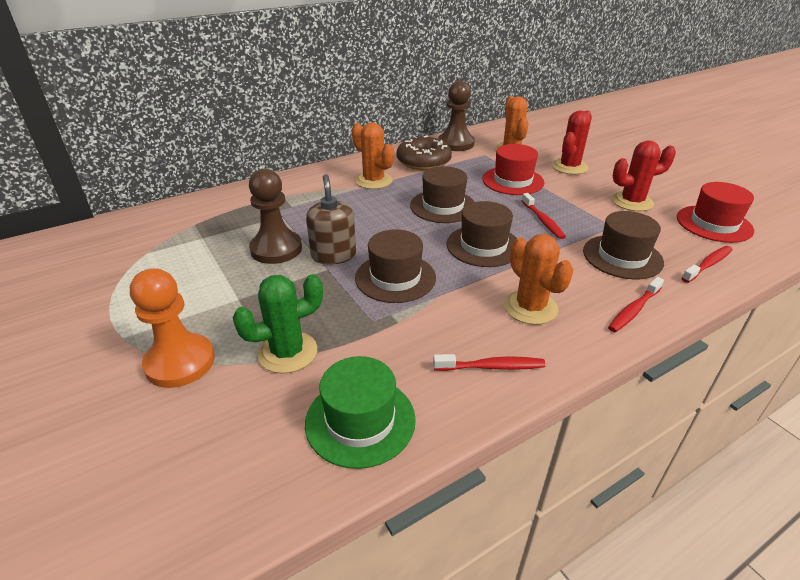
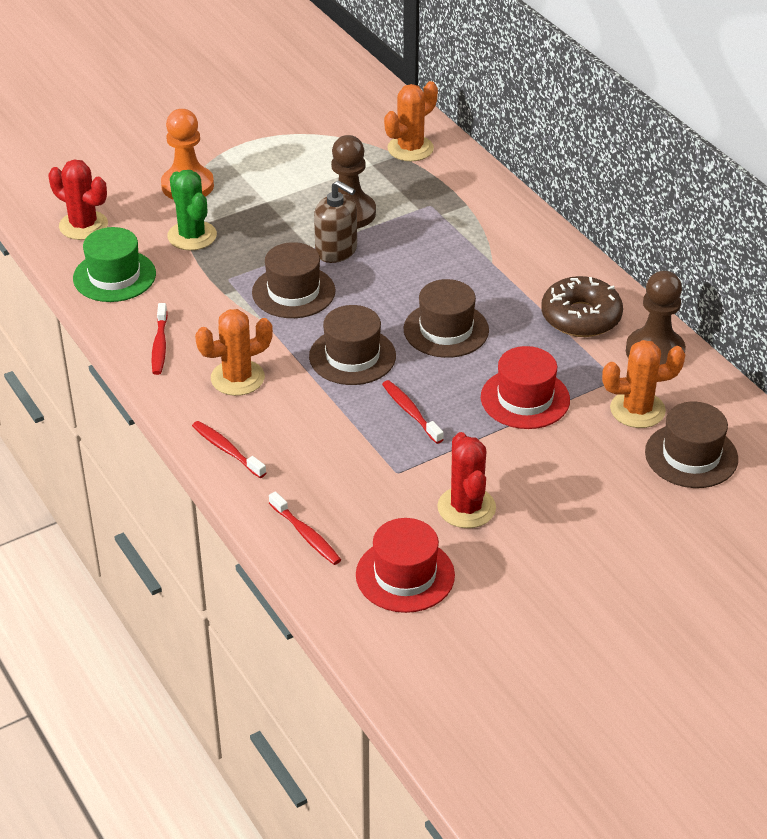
camera: 90 degrees right, 5 degrees up
(333, 255) = (336, 250): brown soap dispenser -> brown soap dispenser turned 45 degrees clockwise
(373, 181) = (513, 273): orange cactus -> orange cactus (410, 148)
(543, 221) = (410, 412): red toothbrush -> red toothbrush turned 75 degrees clockwise
(569, 167) = (580, 465): red cactus -> red cactus (83, 225)
(622, 257) = (326, 465): brown hat -> brown hat (691, 455)

